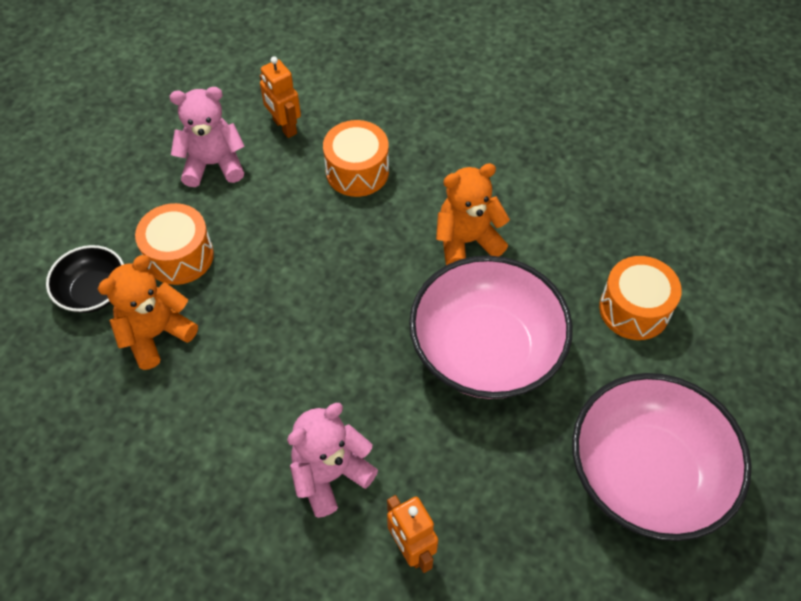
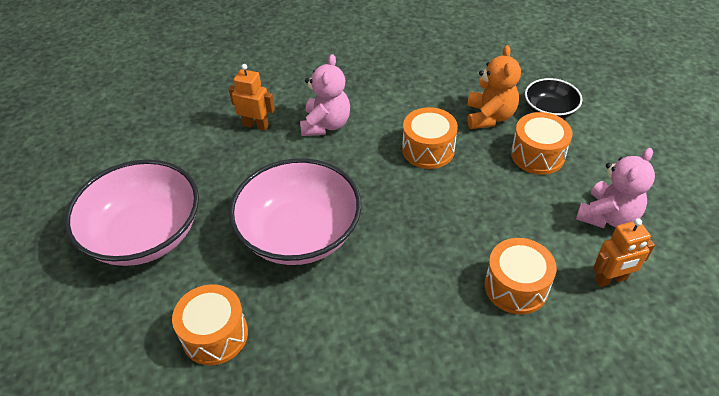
camera: 140 degrees right, 10 degrees down
(266, 345) = (428, 150): none -> orange drum
(284, 127) = (611, 279): orange robot -> orange robot turned 150 degrees clockwise
(467, 241) = (381, 295): orange teddy bear -> none

